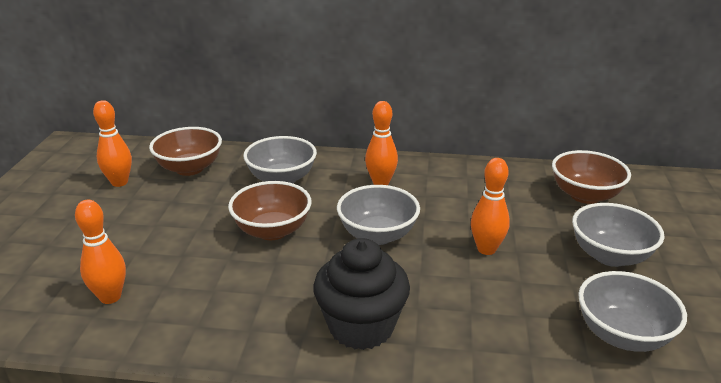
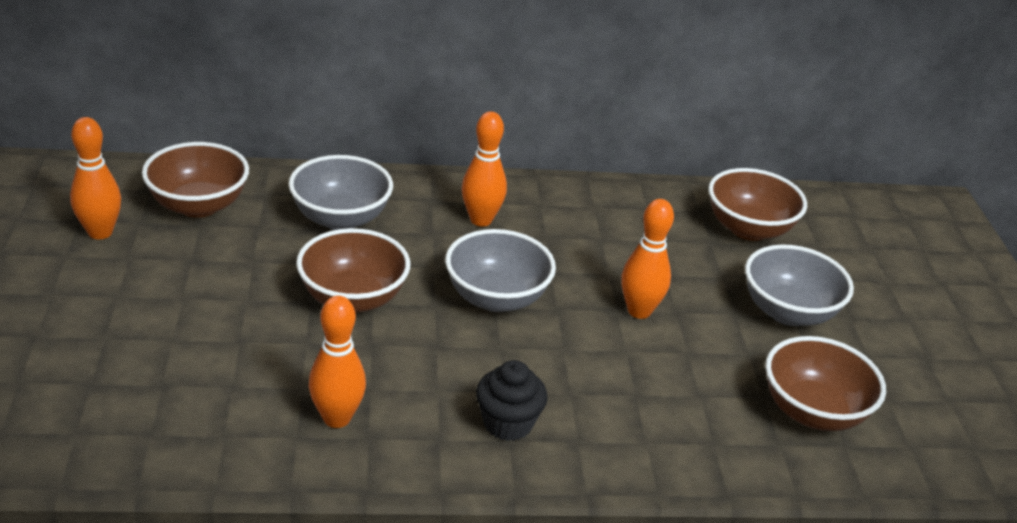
camera: 15 degrees left, 5 degrees up
(110, 297) = (163, 406): orange bowling pin -> orange bowling pin (337, 418)
(361, 326) = (508, 423): black cupcake -> black cupcake, size x0.60
(622, 335) = (813, 412): grey bowl -> brown bowl

